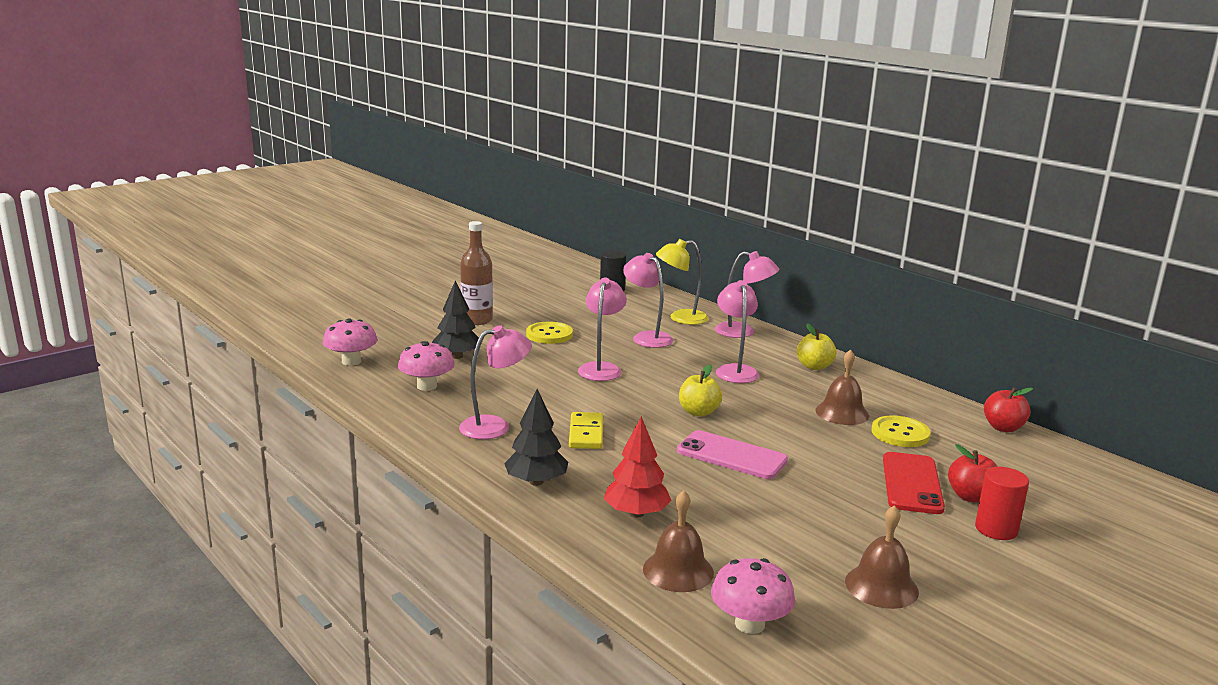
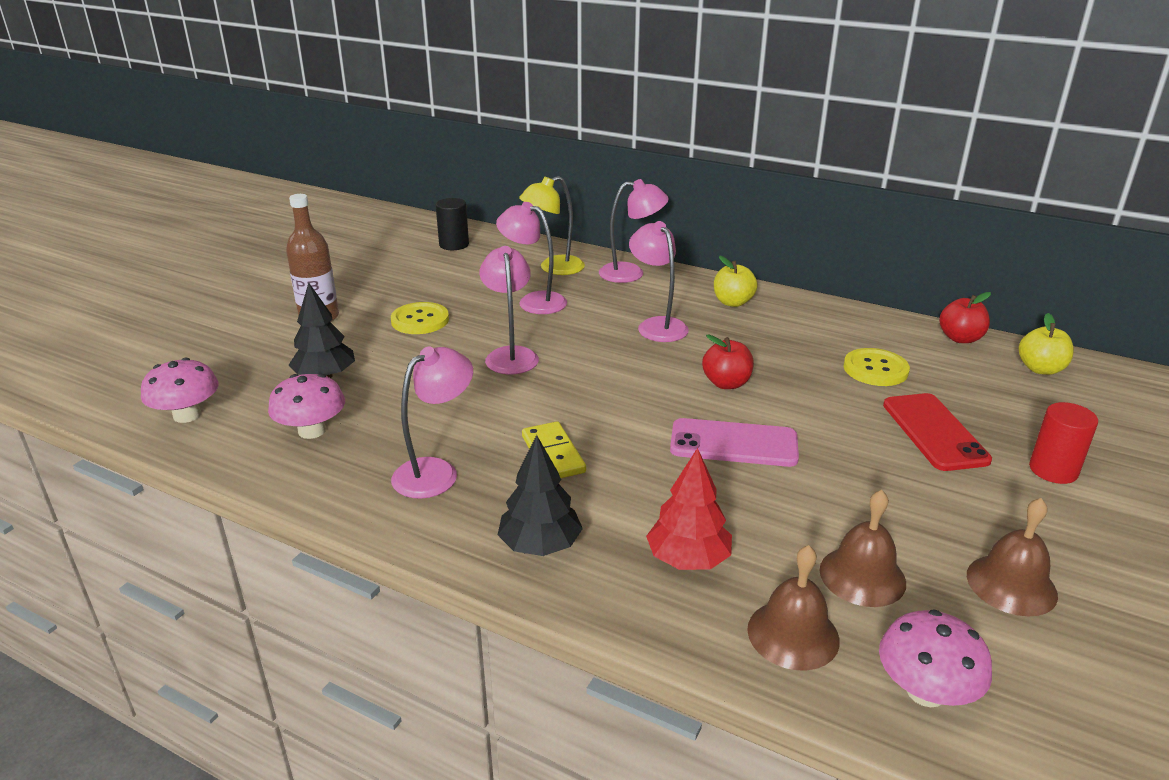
camera: 20 degrees left, 10 degrees up
(698, 412) = (657, 391): yellow apple -> yellow apple (1040, 369)
(842, 413) = (802, 356): brown bell -> brown bell (862, 576)
(970, 497) = (999, 434): red apple -> red apple (726, 383)

